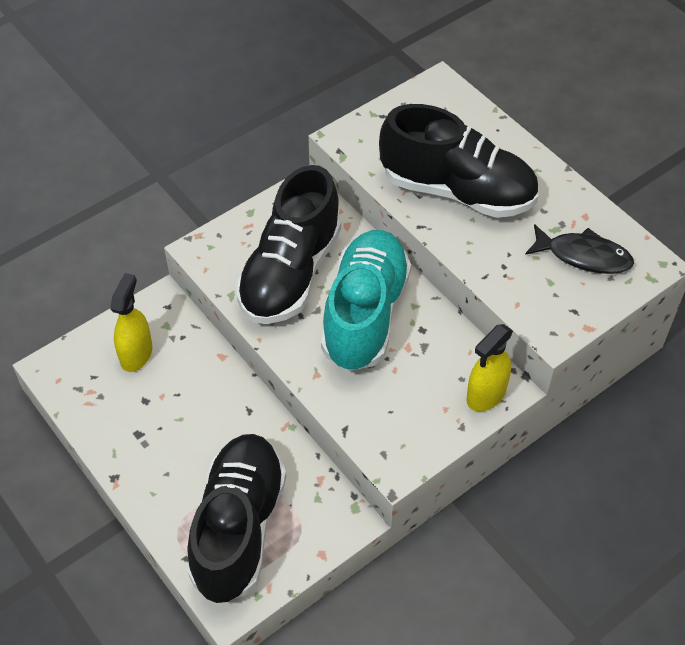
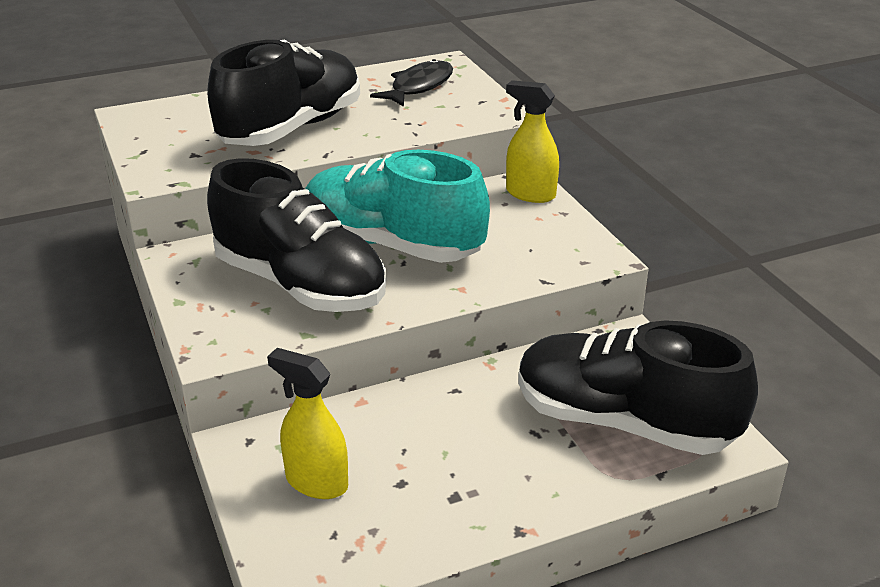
camera: 75 degrees left, 20 degrees down
(486, 395) = (530, 194): yellow spray bottle -> yellow spray bottle turned 150 degrees clockwise

